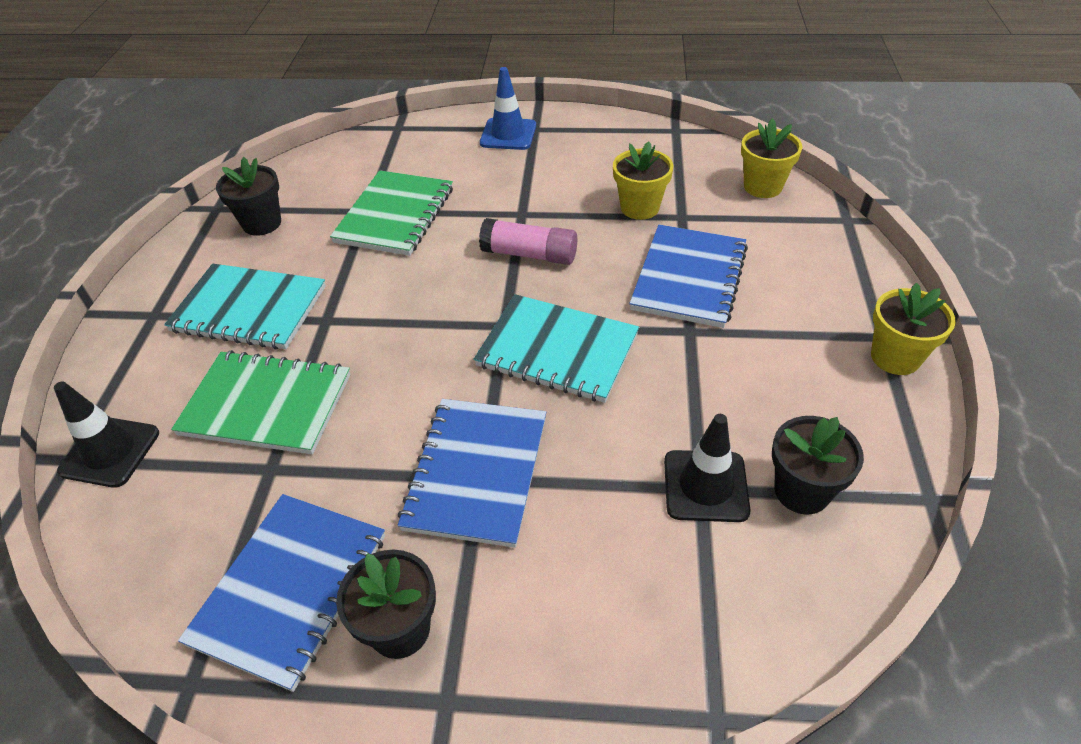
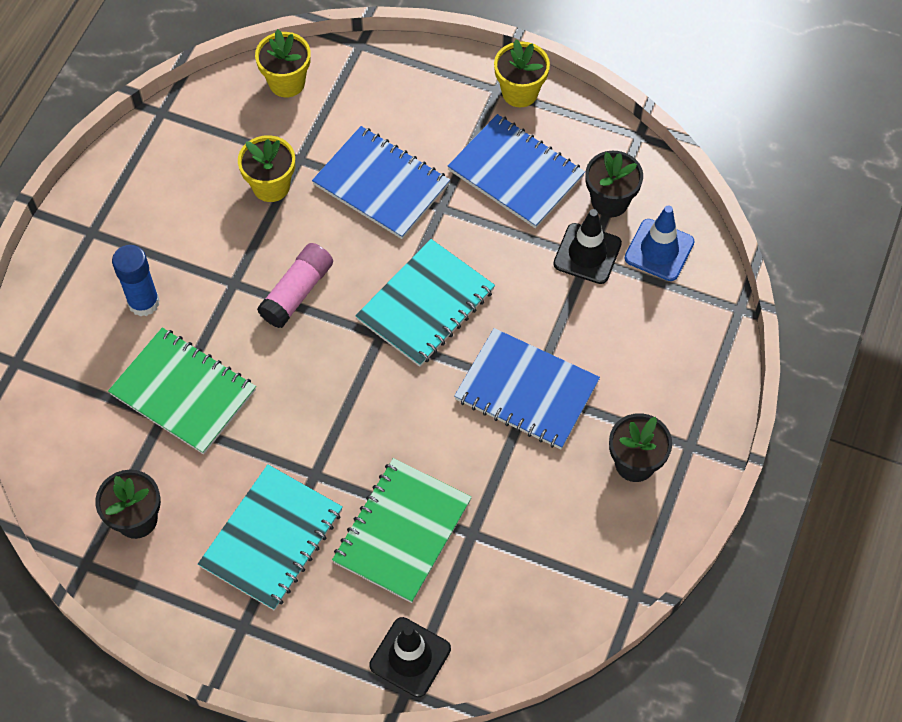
camera: 75 degrees left, 15 degrees up
(290, 589) = (584, 527): blue notebook -> blue notebook (516, 173)
(478, 171) = (144, 302): none -> blue glue stick
(508, 134) = (89, 259): blue traffic cone -> blue traffic cone (659, 250)

